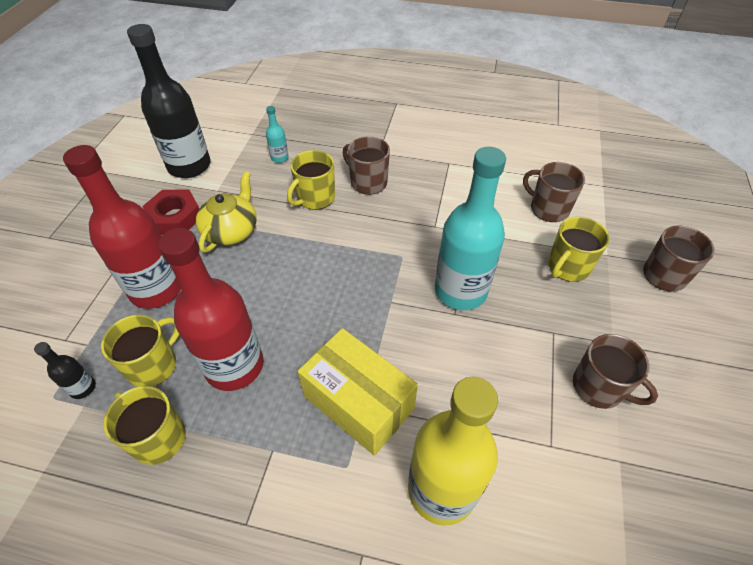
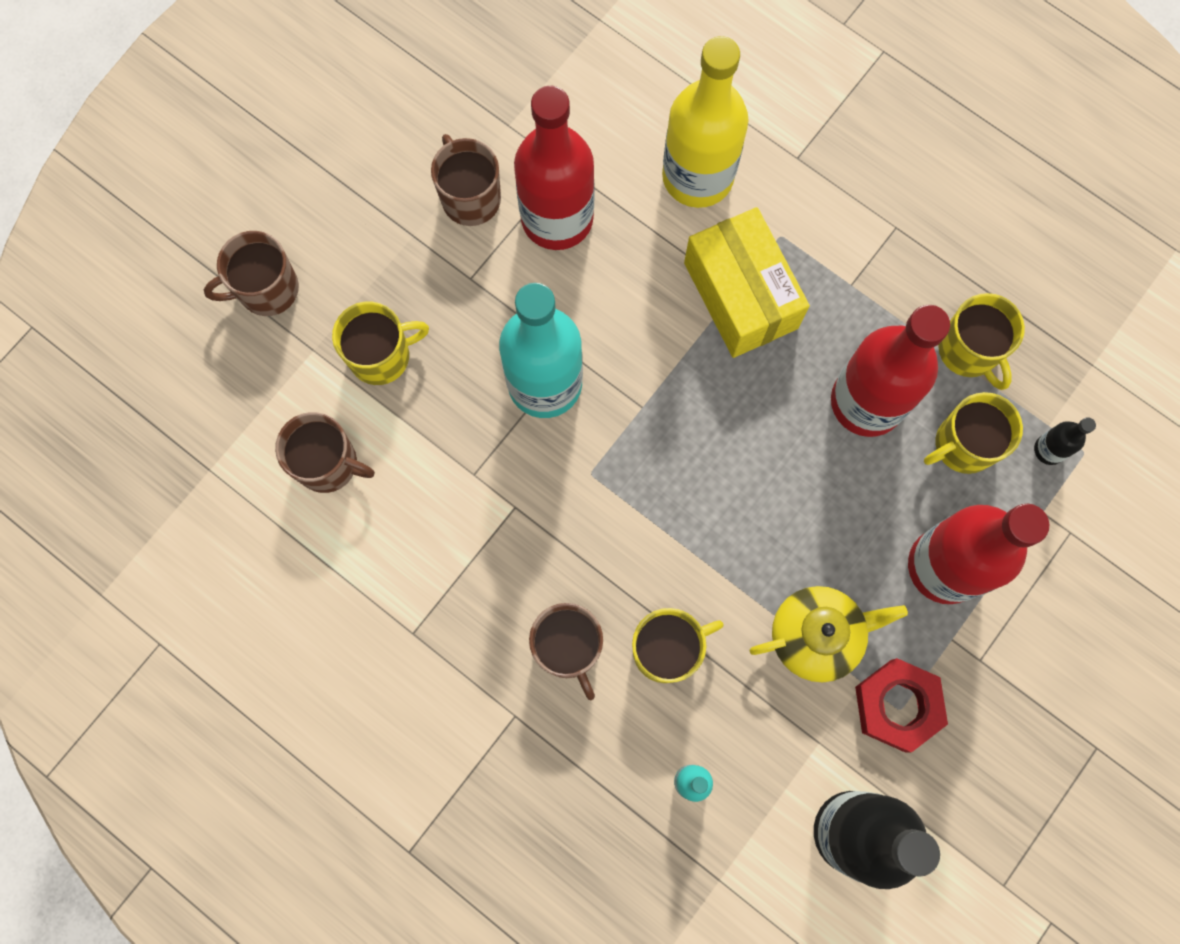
camera: 155 degrees left, 25 degrees up
(231, 230) = (817, 635): yellow teapot -> yellow teapot turned 150 degrees counterclockwise
(527, 400) = (557, 218): none -> red bottle
(548, 208) = (328, 463): brown mug -> brown mug turned 45 degrees counterclockwise

